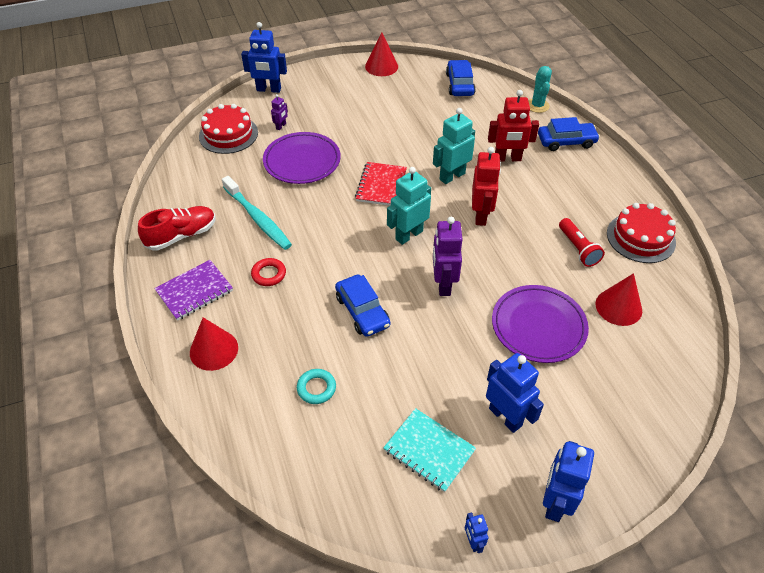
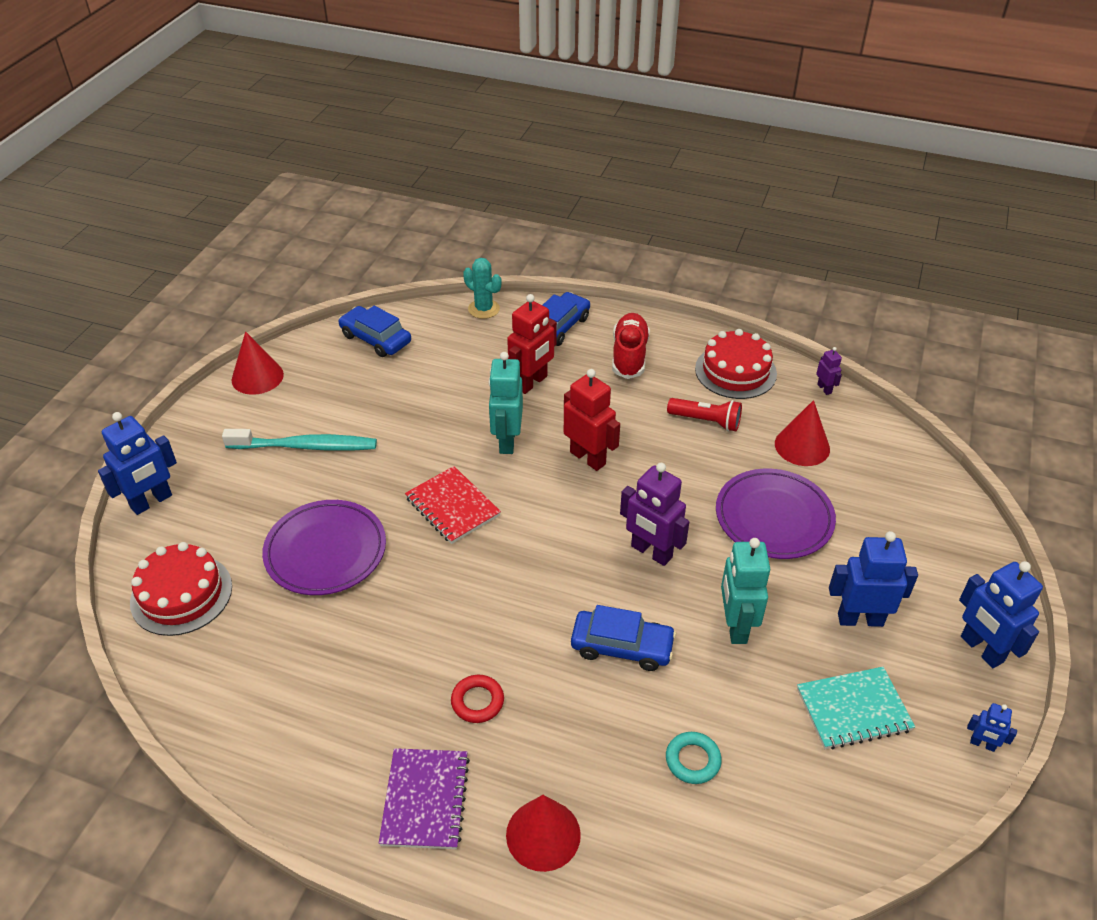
camera: 50 degrees left, 5 degrees down
(181, 235) = (310, 758): red shoe -> red shoe (629, 355)
(258, 218) = (372, 656): turquoise toothbrush -> turquoise toothbrush (305, 446)
(281, 126) = (237, 532): purple robot -> purple robot (824, 389)
(409, 235) = (553, 533): turquoise robot -> turquoise robot (735, 626)

